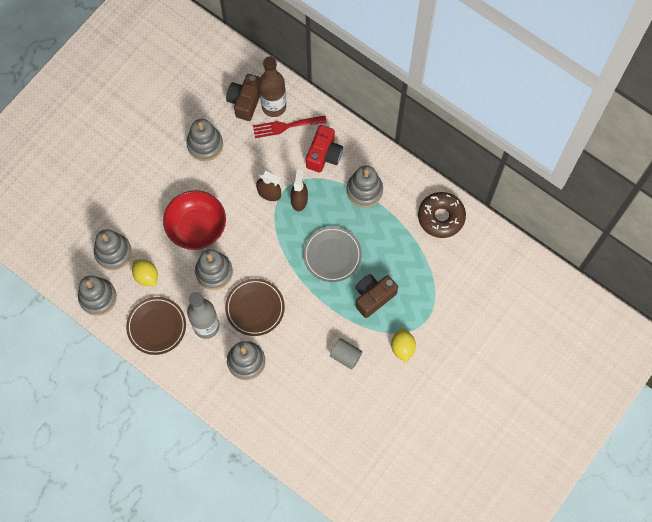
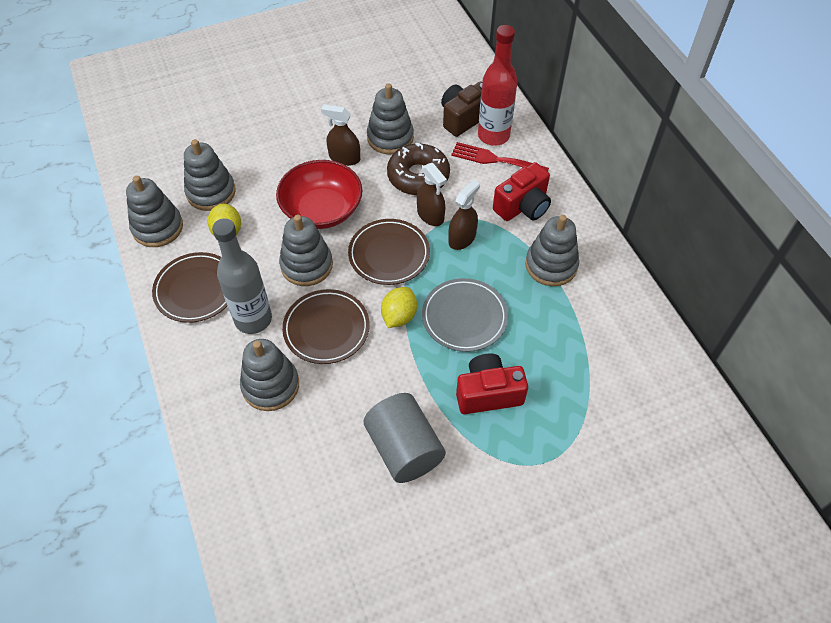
camera: 30 degrees right, 15 degrees down
(184, 178) = (344, 158): none -> brown spray bottle
(260, 236) = (389, 254): none -> brown plate
(274, 106) = (493, 136): brown bottle -> red bottle
(345, 356) = (404, 448): grey cylinder -> grey cylinder, size x1.67
(373, 297) = (488, 393): brown camera -> red camera
(402, 347) = (490, 480): yellow lemon -> yellow lemon (399, 316)
(441, 217) = (638, 342): brown donut -> brown donut (418, 176)

